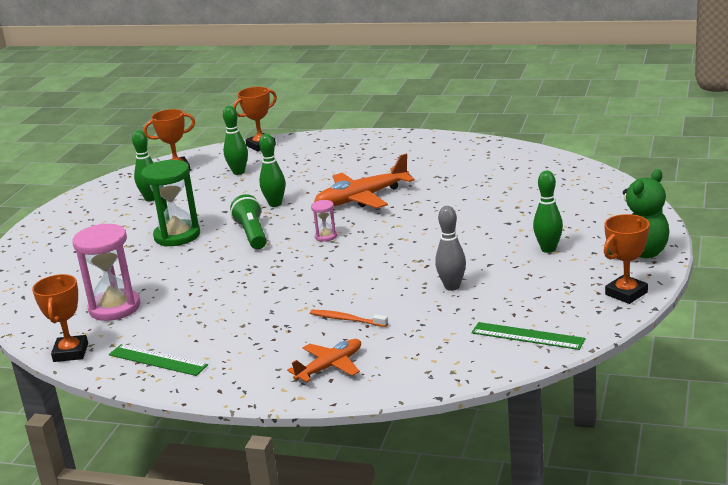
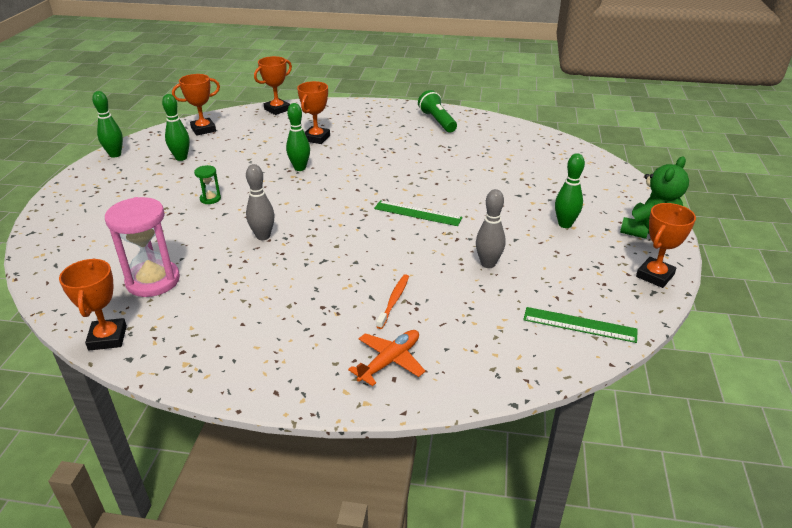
camera: 10 degrees left, 10 degrees up
(157, 360) = (204, 349): green ruler -> green ruler (417, 213)
(177, 236) = (210, 199): green hourglass -> green hourglass, size x0.47
(226, 268) = (263, 236): none -> grey bowling pin
(238, 172) = (261, 134): green bowling pin -> green bowling pin (115, 155)
(252, 234) = (283, 199): green flashlight -> green flashlight (437, 121)
(299, 173) = (316, 138): none -> orange trophy
(326, 236) = (354, 204): pink hourglass -> none
(346, 319) = (394, 300): orange toothbrush -> orange toothbrush turned 90 degrees clockwise
(362, 198) = (379, 165): orange plane -> none

